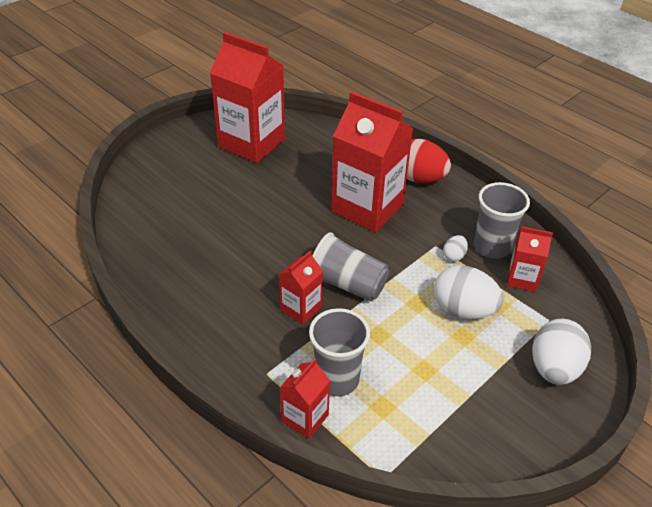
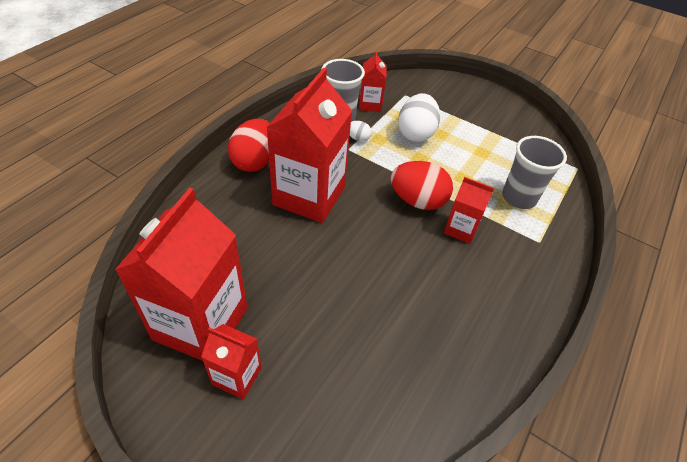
camera: 105 degrees left, 5 degrees up
(305, 418) = (563, 212): red carton -> red carton (237, 376)
(347, 284) = (417, 201): grey cup -> red egg
(554, 368) = (447, 95): white egg -> none

